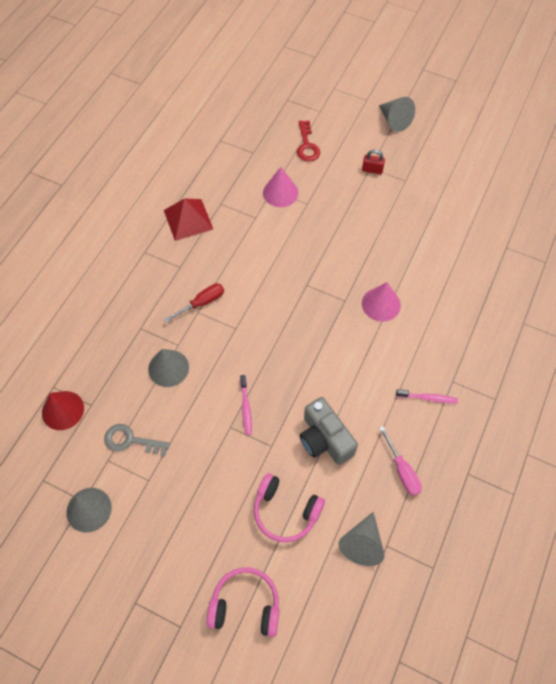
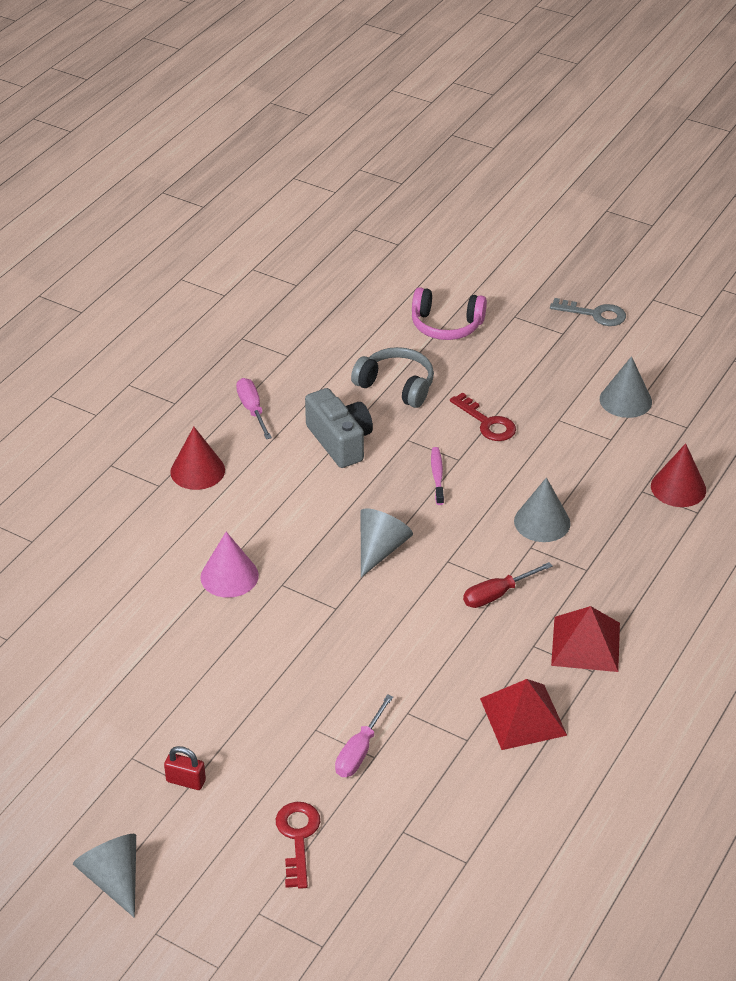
camera: 175 degrees left, 20 degrees down
(130, 440) = (585, 454): grey key -> grey key (595, 314)
(147, 270) = (585, 644): none -> red pyramid
(207, 471) = (487, 423): none -> red key
(280, 192) = (359, 751): pink cone -> pink screwdriver
(285, 511) = (396, 386): pink headphones -> grey headphones
(362, 544) = (314, 358): grey cone -> grey cone (380, 549)
(428, 398) = (197, 471): pink toothbrush -> red cone

